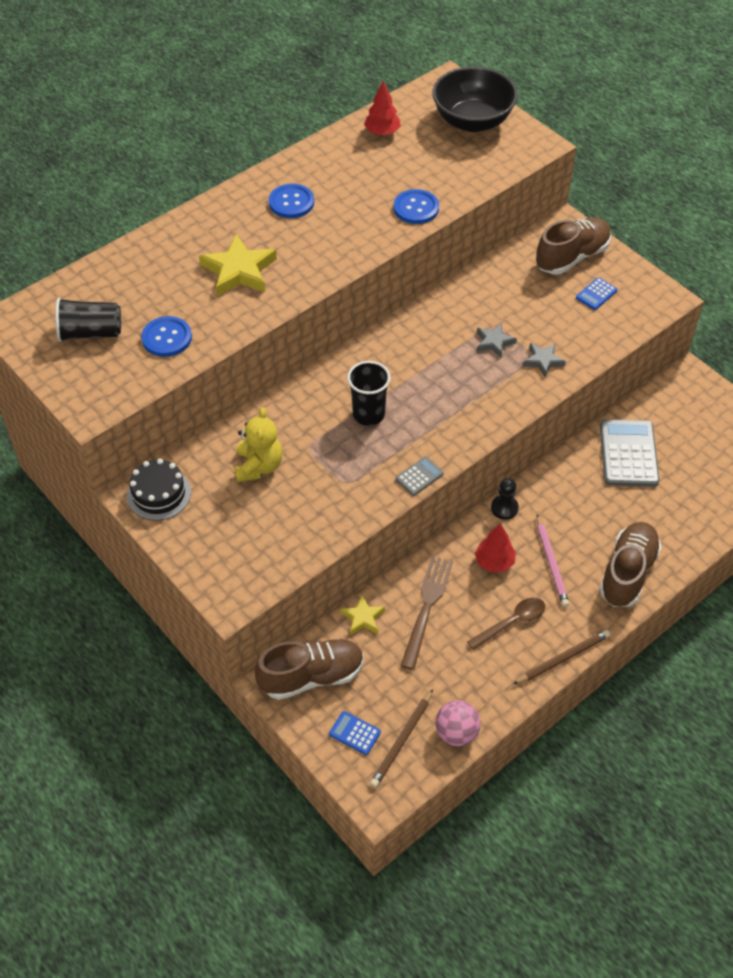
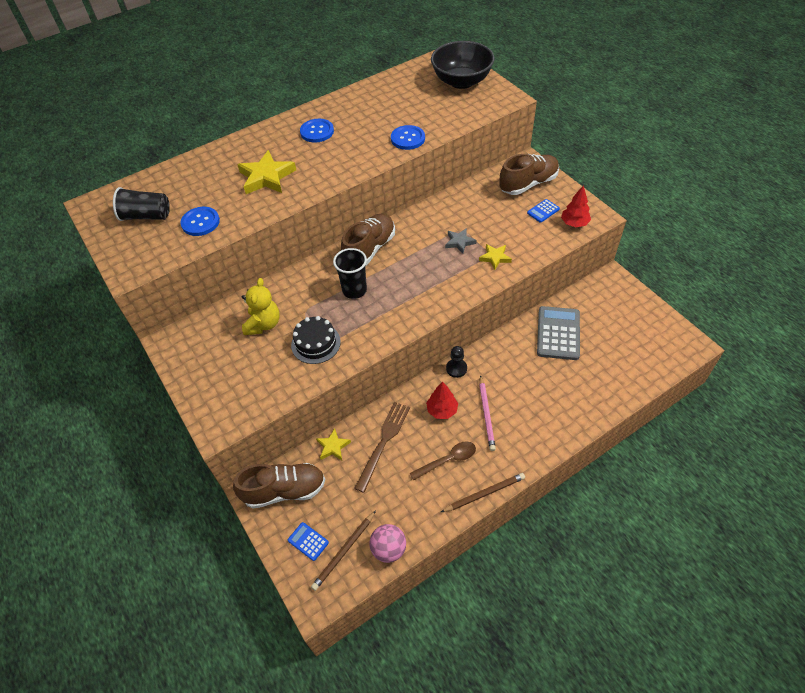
camera: 10 degrees right, 0 degrees up
(159, 494) = (185, 340): black cake -> black cake (316, 343)
(382, 132) = (394, 87): red tree -> red tree (574, 223)
(419, 476) = (383, 340): grey calculator -> none
(543, 361) = (495, 258): grey star -> yellow star
(627, 573) = (546, 427): brown shoe -> brown shoe (370, 249)

